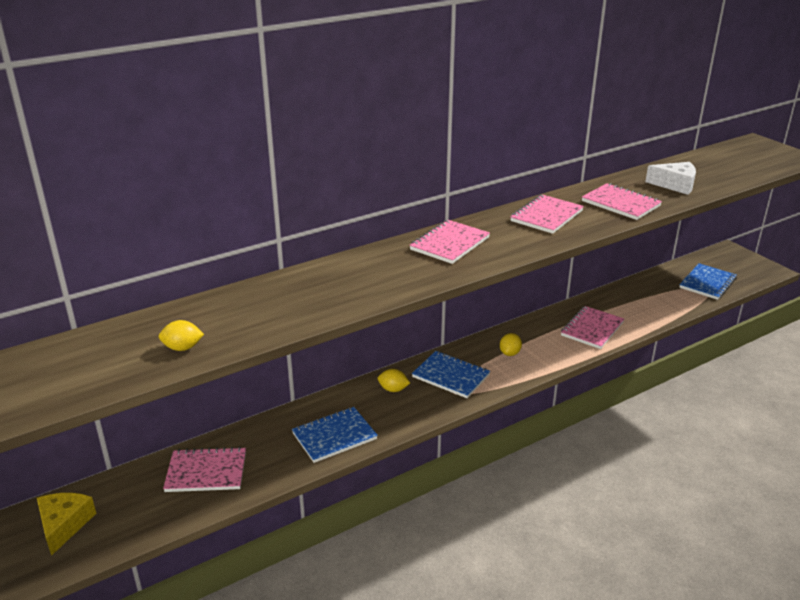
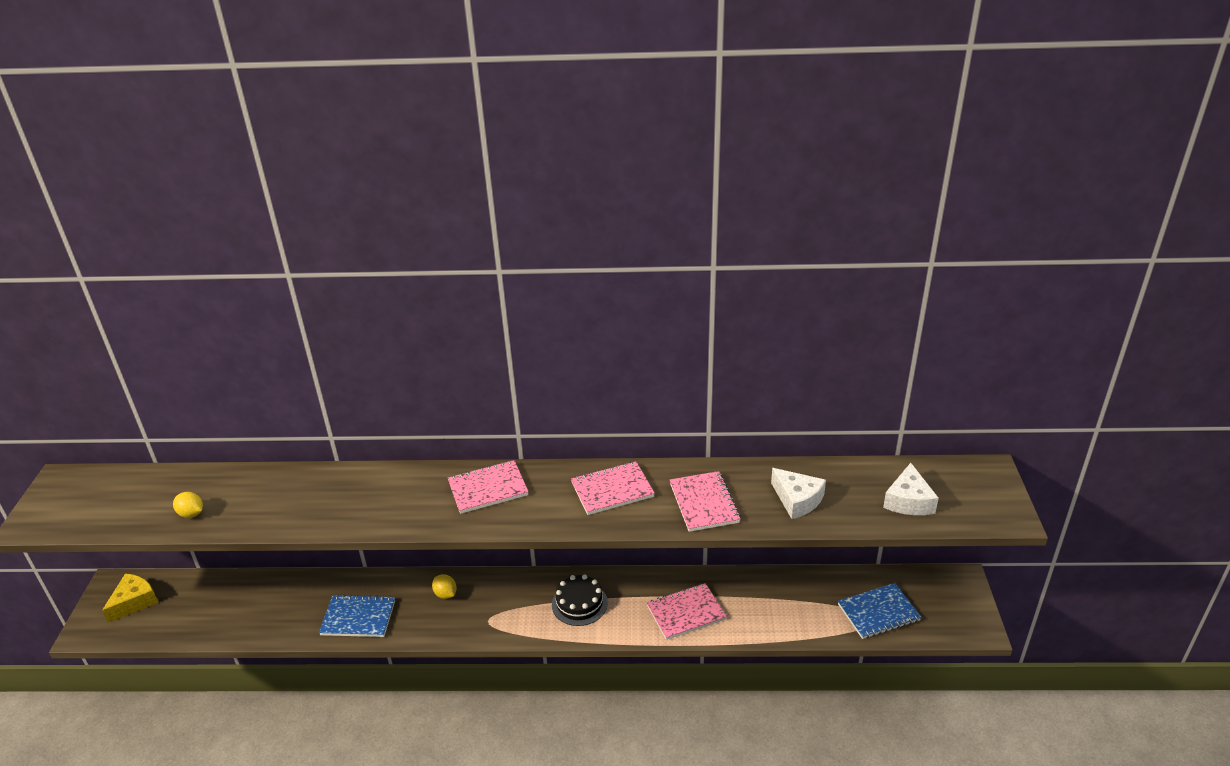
camera: 35 degrees right, 5 degrees up
(206, 472) = (249, 604): pink notebook -> none
(451, 376) = (504, 603): blue notebook -> none
(510, 353) = (579, 603): yellow lemon -> black cake
(737, 166) = (908, 501): none -> white cheese

